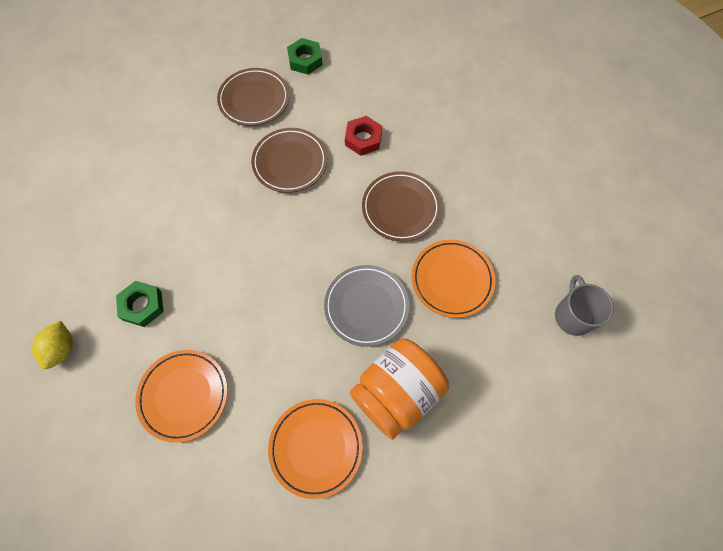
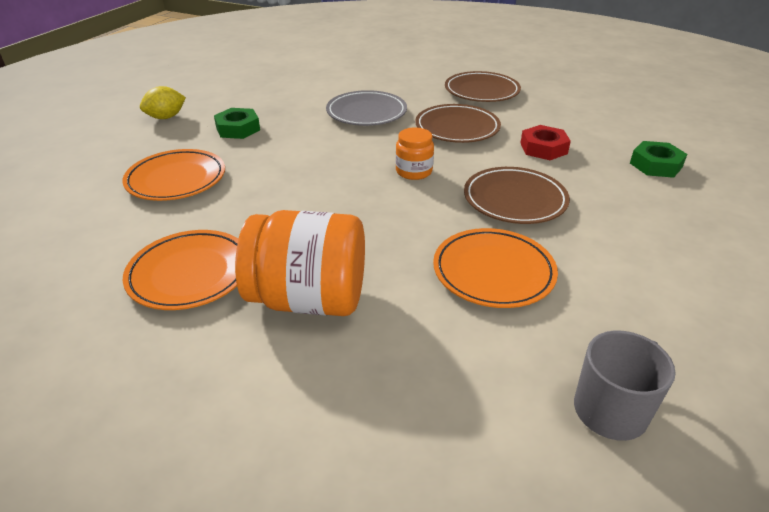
camera: 50 degrees right, 30 degrees down
(305, 60) = (557, 93): green nut -> green nut (655, 165)
(319, 235) = (414, 171): none -> orange jar
(366, 306) = (381, 231): grey plate -> grey plate (366, 113)

